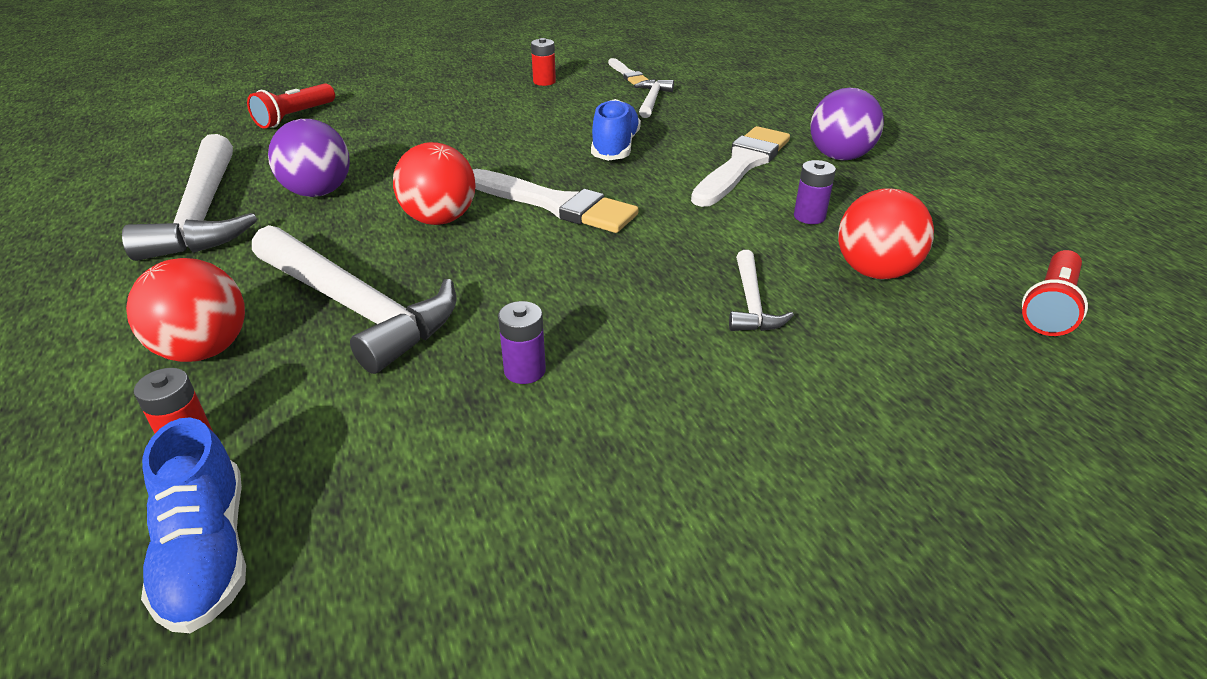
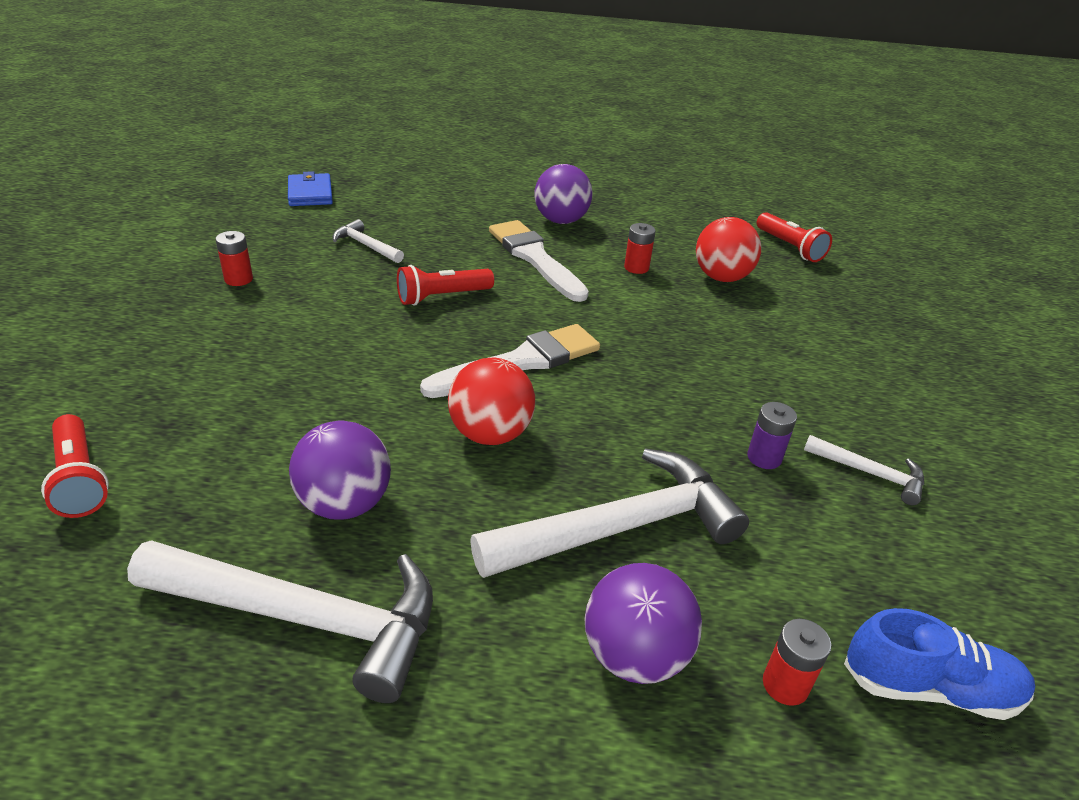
camera: 65 degrees left, 0 degrees up
(204, 350) = (634, 655): red ball -> purple ball
(615, 147) = (442, 297): blue shoe -> red flashlight
(628, 74) = (289, 234): white brush -> none
(700, 61) = (310, 193): none -> blue wallet
(752, 303) = (731, 334): white hammer -> white hammer (870, 473)
(809, 216) = (636, 268): purple battery -> red battery

